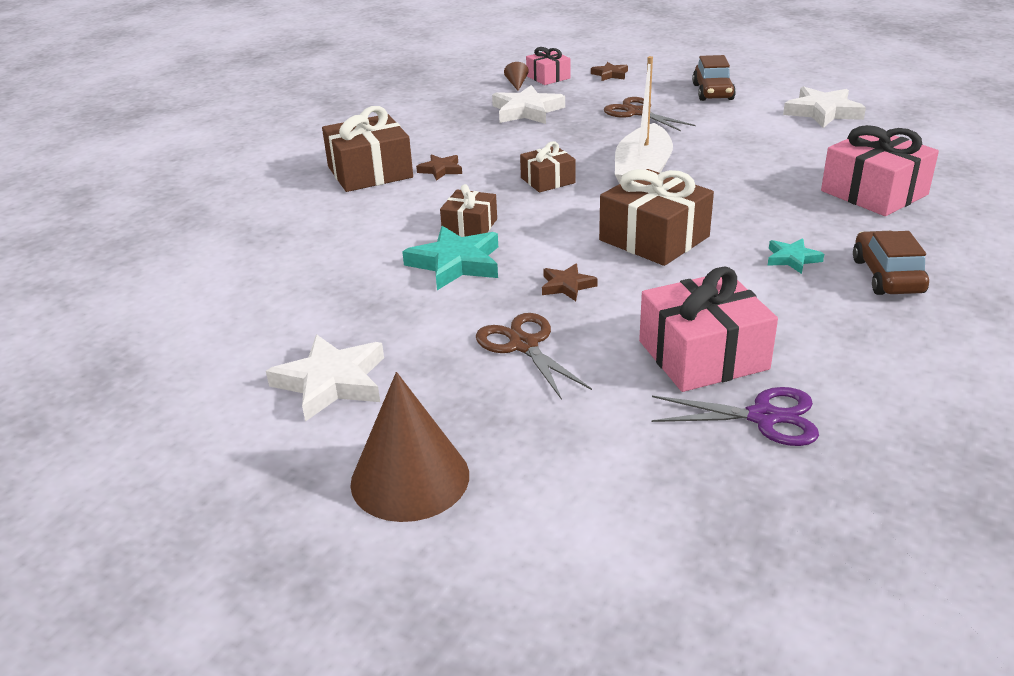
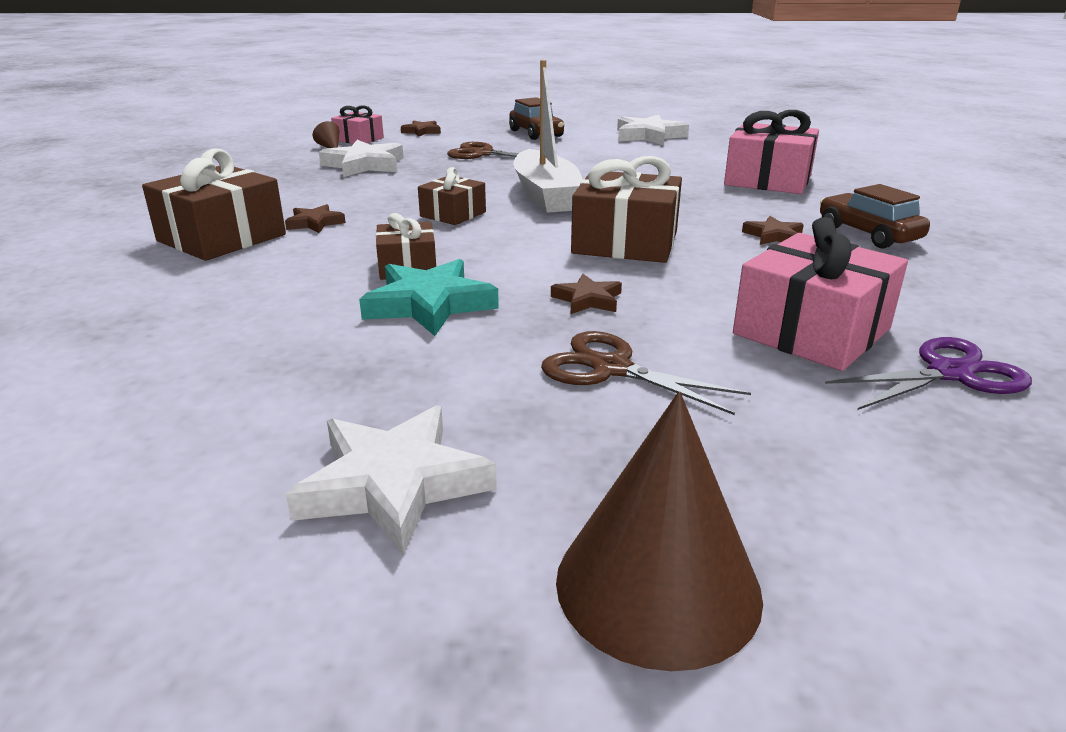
camera: 30 degrees left, 5 degrees down
(792, 259) = (773, 236): turquoise star -> brown star

